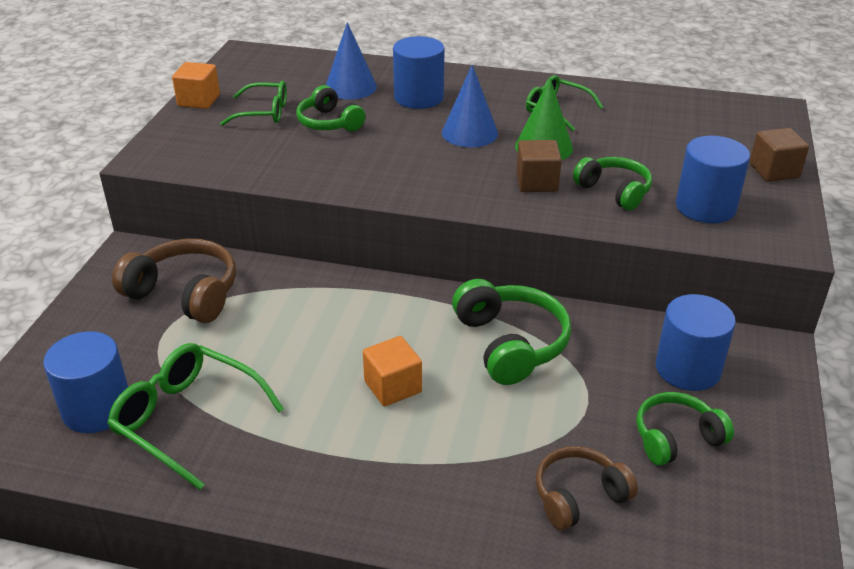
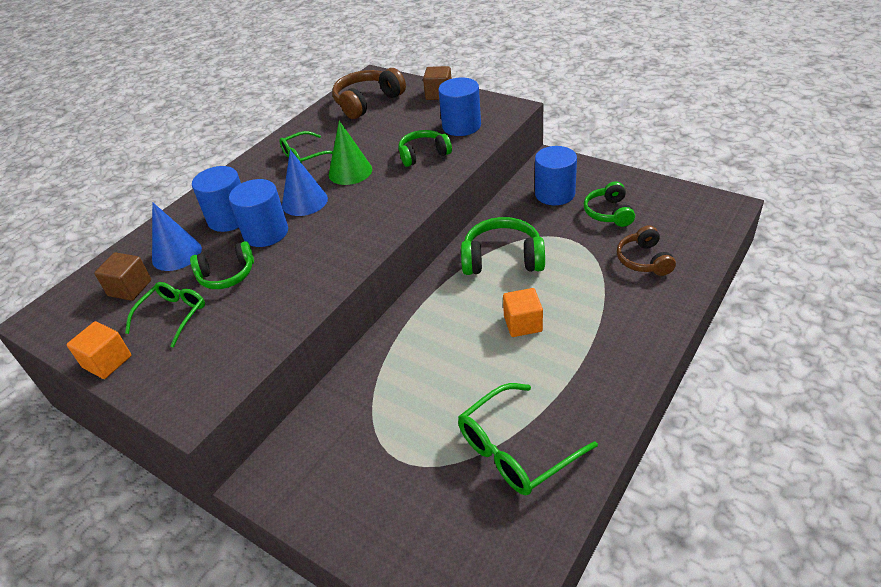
camera: 65 degrees left, 5 degrees up
(97, 409) = (481, 516): blue cylinder -> blue cylinder (266, 233)
(185, 293) = (351, 439): brown headphones -> brown headphones (367, 102)
(536, 182) = (392, 183): brown cube -> brown cube (130, 288)

